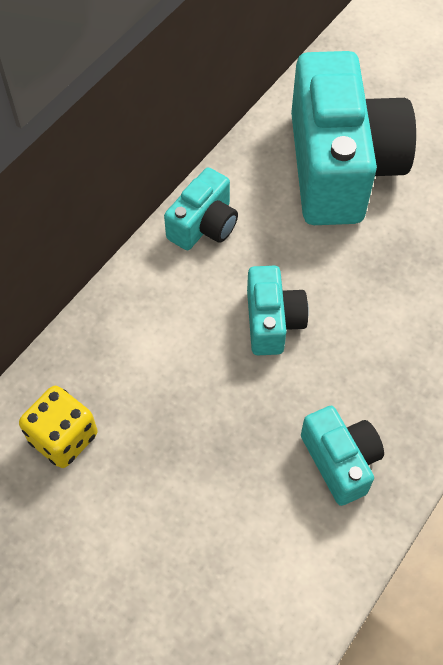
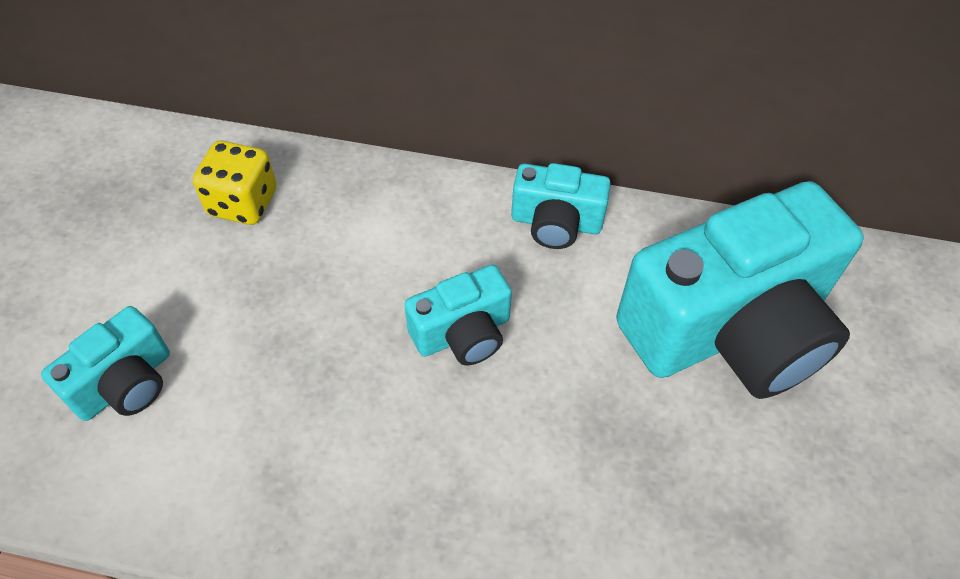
camera: 65 degrees right, 5 degrees down
(340, 461) = (305, 469): turquoise camera -> turquoise camera (125, 383)

